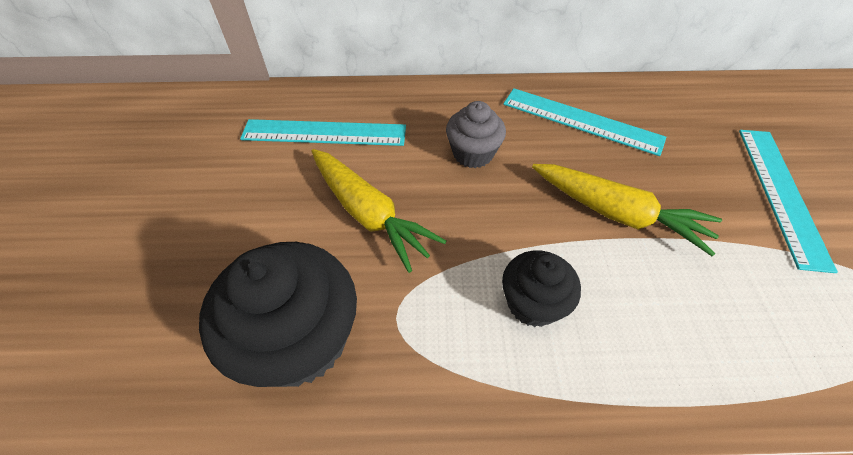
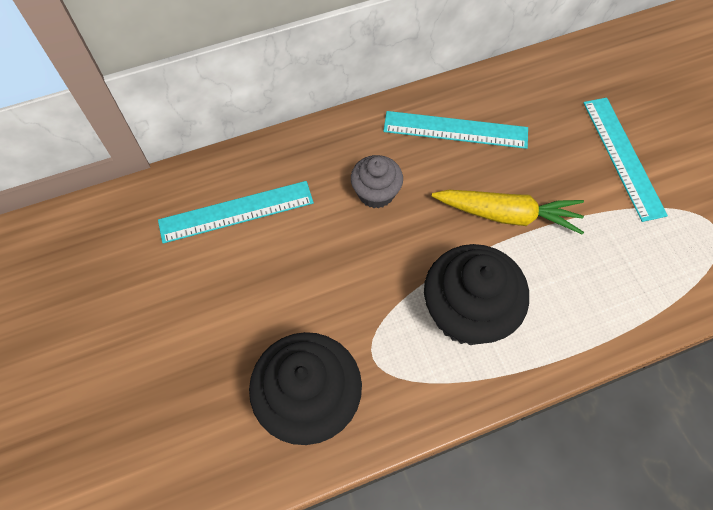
camera: 20 degrees left, 10 degrees up
(369, 214) = (314, 279): yellow carrot -> none
(532, 303) = (467, 312): black cupcake -> black cupcake, size x1.75

